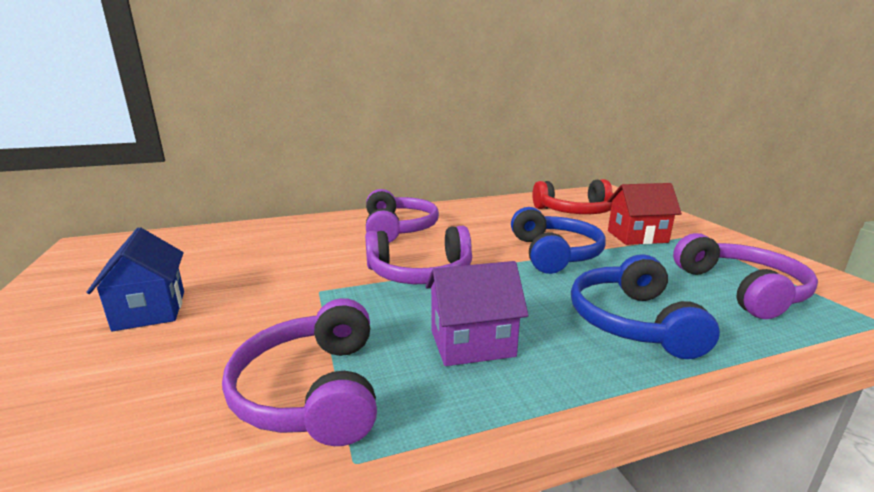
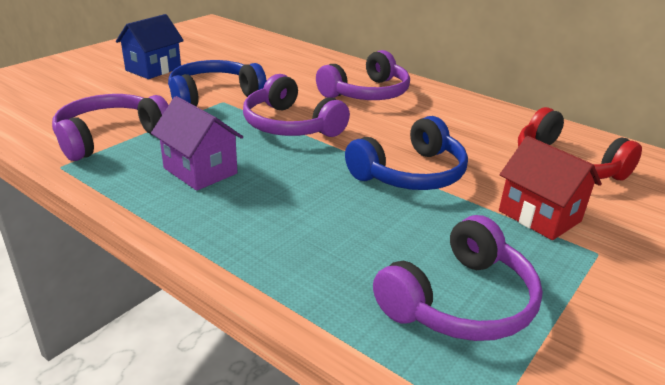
camera: 55 degrees right, 10 degrees up
(631, 321) = (302, 234): blue headphones -> blue headphones (214, 96)

